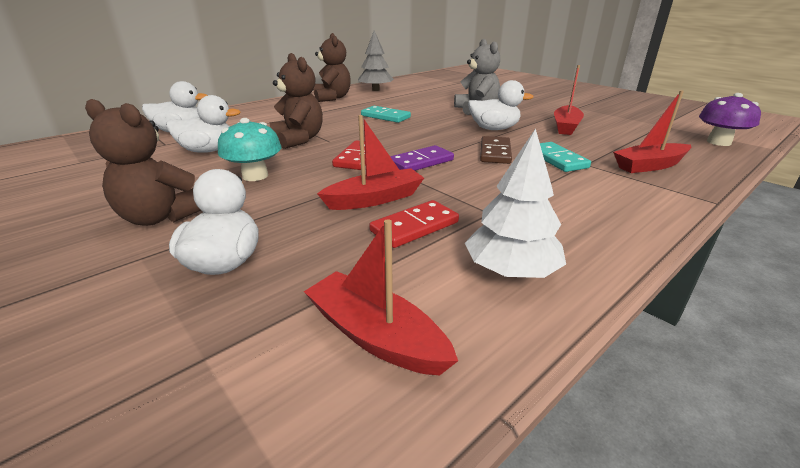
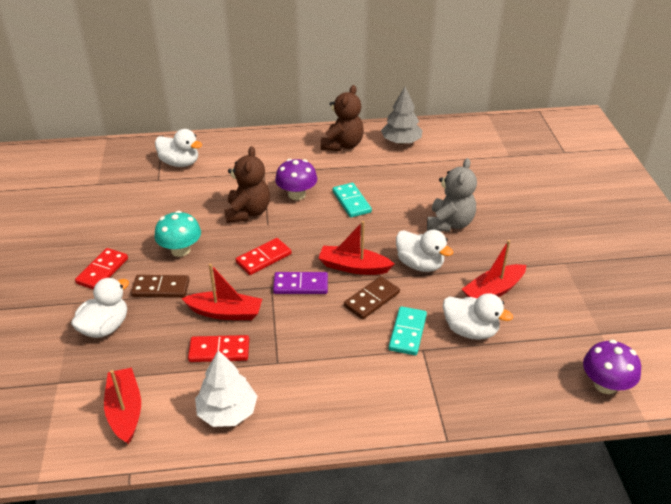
camera: 35 degrees right, 10 degrees up
(161, 217) = (102, 271): brown teddy bear -> red domino
(208, 151) = (177, 202): white duck -> white duck (470, 330)
(267, 206) = (161, 288): none -> brown domino
(331, 123) = (296, 194): none -> purple mushroom
(649, 166) = (471, 378): red boat -> red boat (353, 267)

